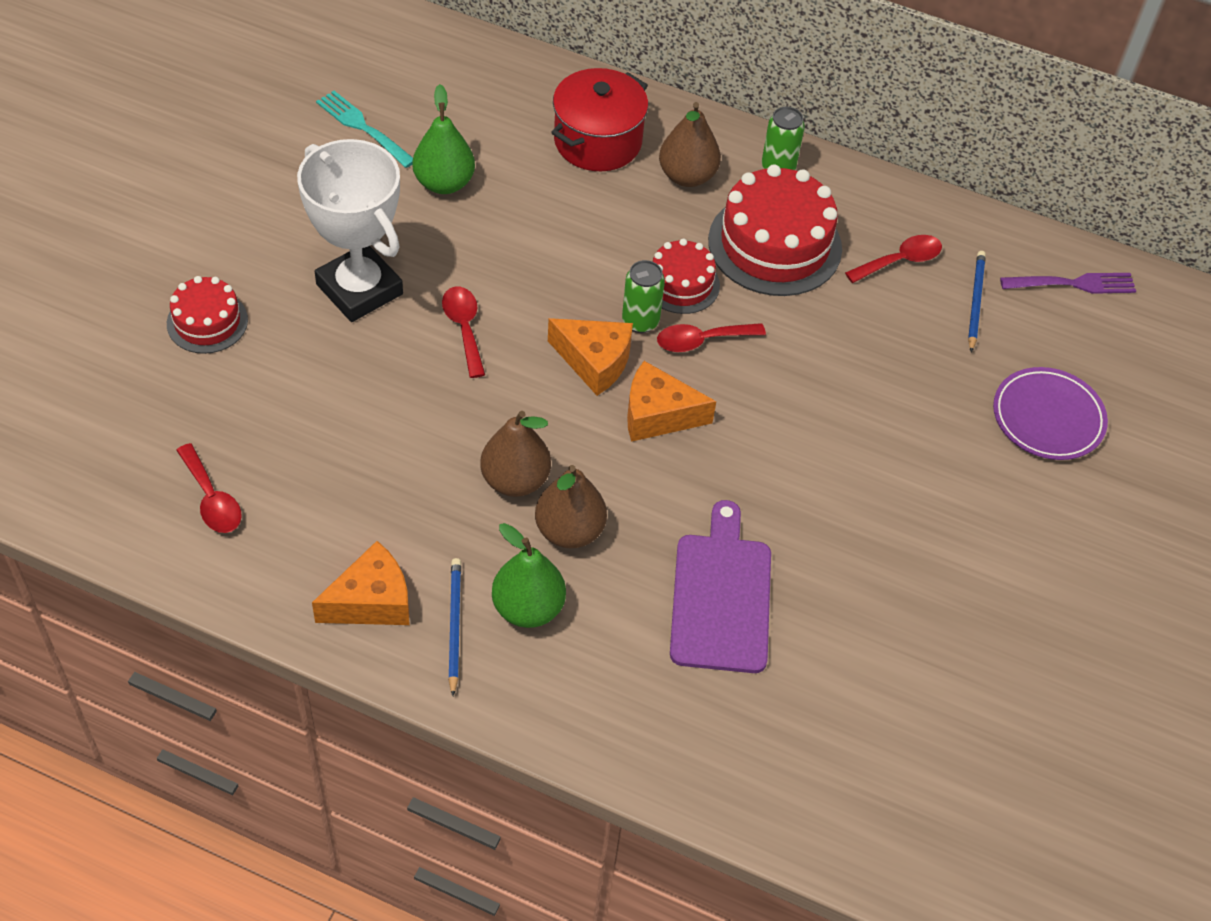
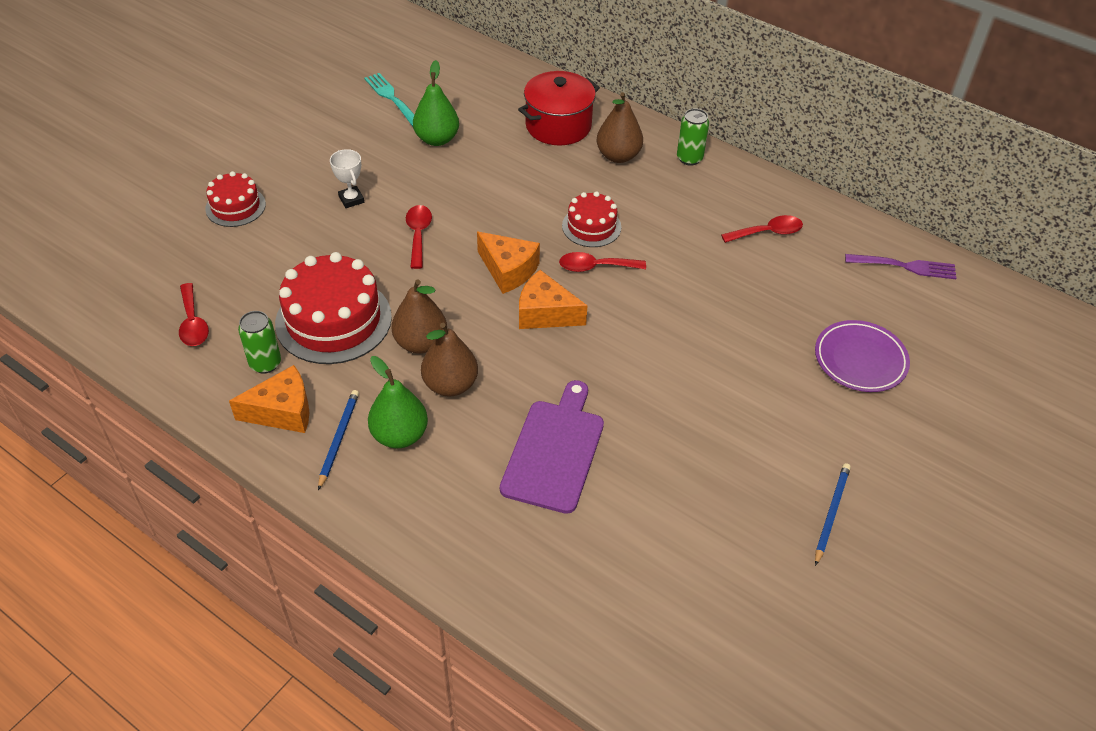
camera: 15 degrees right, 5 degrees down
(359, 289) = (351, 199): white trophy -> white trophy, size x0.43
(640, 321) = (552, 247): green can -> green can (265, 363)
(774, 244) = (671, 209): red cake -> red cake (333, 320)
(975, 301) = (821, 268): blue pencil -> blue pencil (831, 513)

